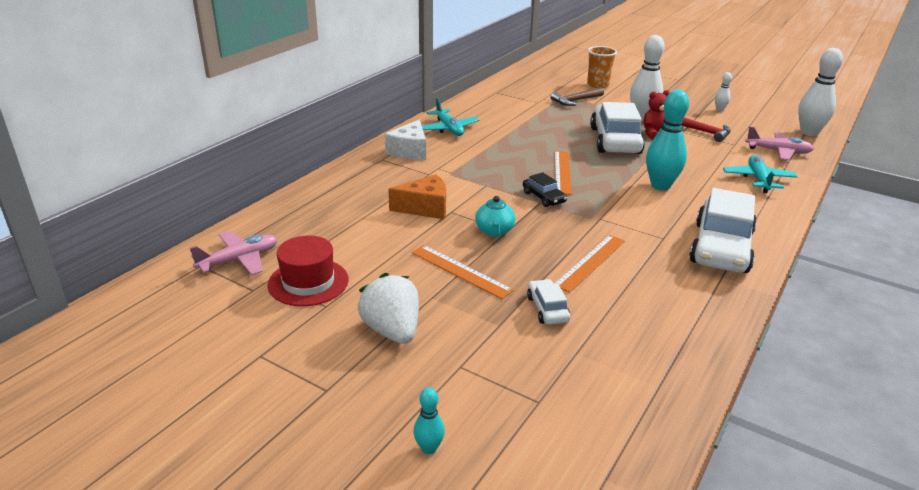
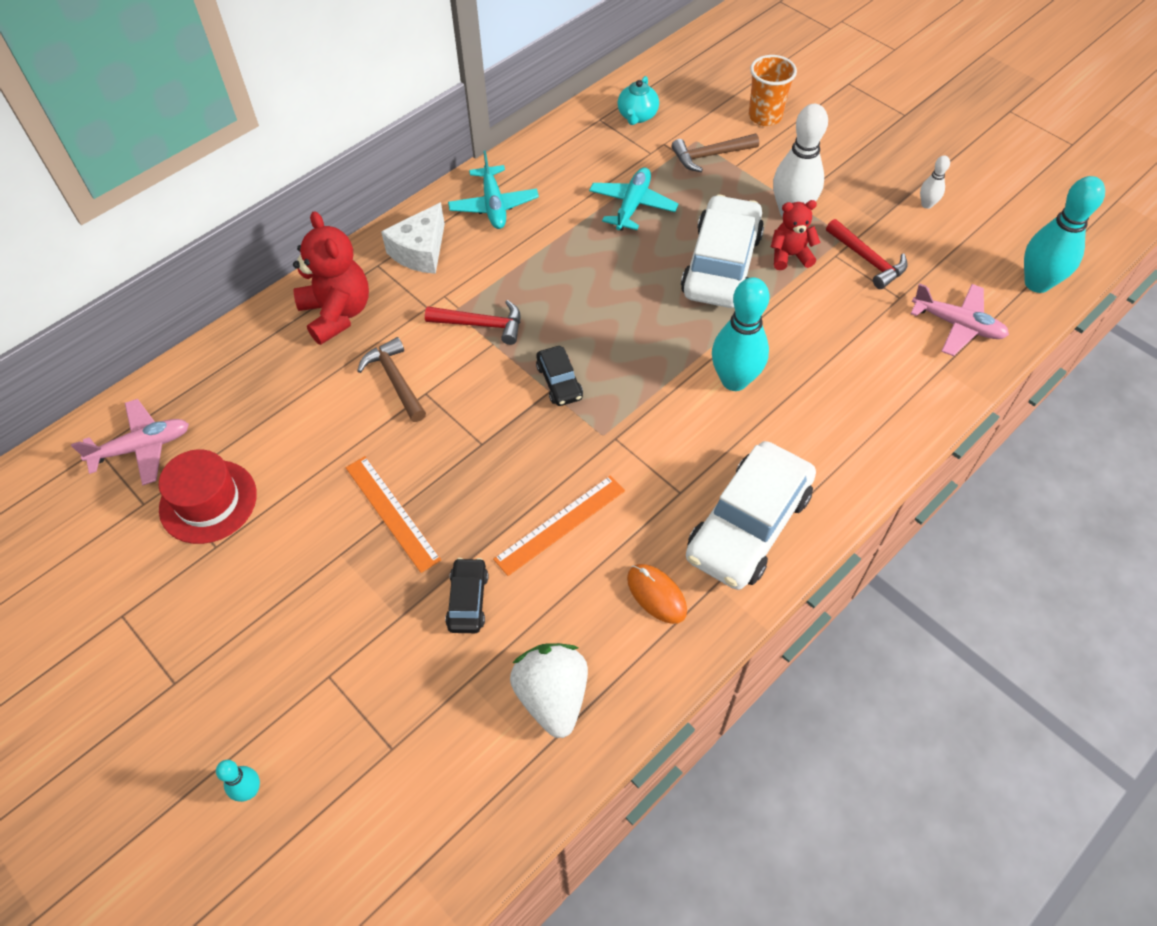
camera: 15 degrees right, 25 degrees up
(364, 182) = (337, 313): none -> red teddy bear
(392, 330) = (274, 603): white strawberry -> white strawberry (552, 696)
(425, 208) = (395, 380): orange cheese -> brown hammer
(472, 178) = (481, 324): none -> red hammer
(494, 231) = (464, 442): turquoise teapot -> turquoise teapot (637, 116)
(547, 309) = (468, 600): white car -> black car
(562, 172) = (610, 329): orange ruler -> none
(684, 288) = (656, 594): none -> orange mouse
(758, 180) = (886, 387): turquoise plane -> turquoise plane (632, 205)
(809, 132) = (1037, 283): white bowling pin -> turquoise bowling pin

